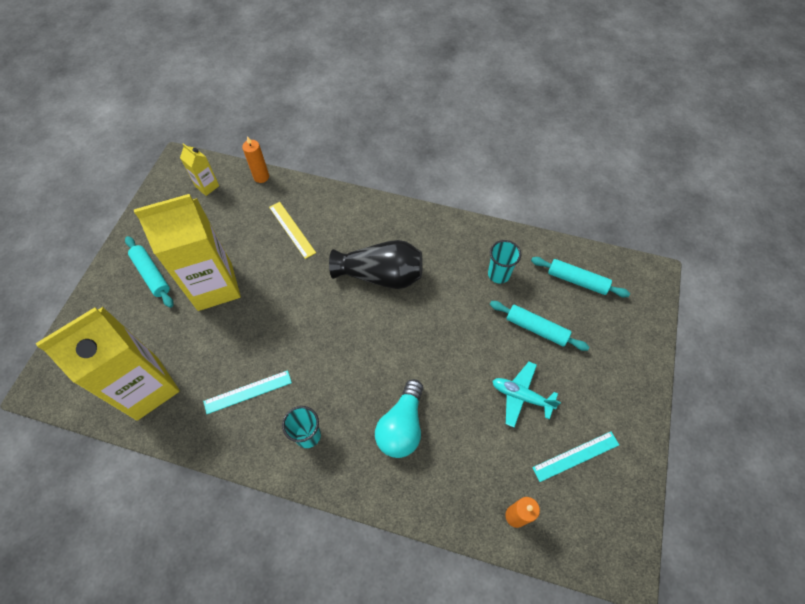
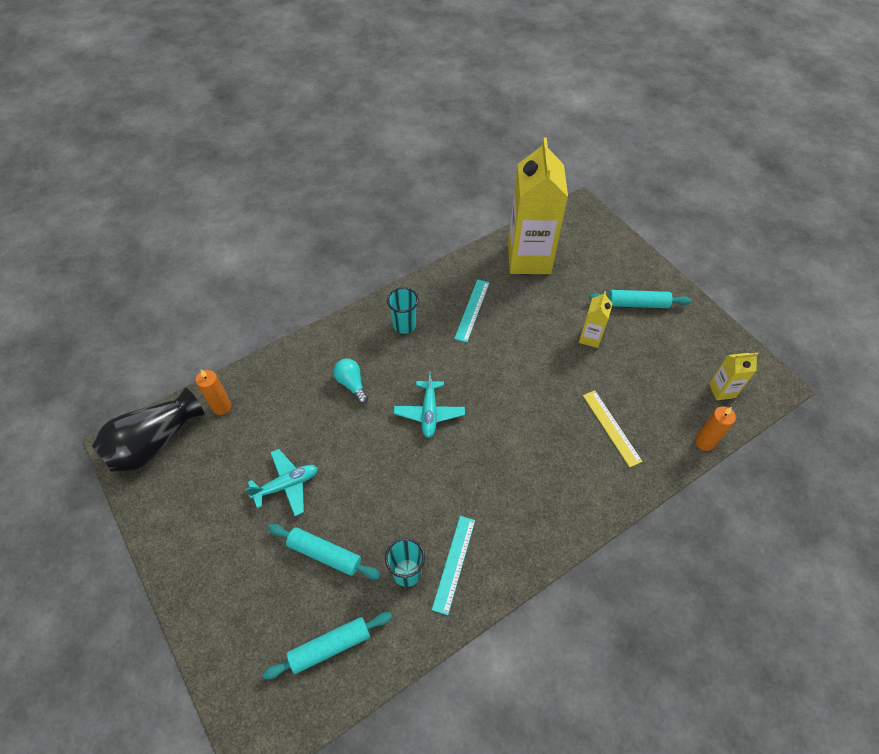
camera: 130 degrees right, 5 degrees down
(215, 286) = (590, 338): yellow carton -> yellow carton, size x0.44
(292, 229) = (611, 427): yellow ruler -> yellow ruler turned 60 degrees clockwise
(377, 348) = (429, 413): none -> turquoise plane
(381, 275) = (497, 466): black vase -> black vase (154, 442)
(402, 426) = (352, 384): turquoise light bulb -> turquoise light bulb, size x0.63
(536, 328) = (324, 554): turquoise rolling pin -> turquoise rolling pin turned 45 degrees clockwise
(576, 456) = (207, 482): turquoise ruler -> turquoise ruler (454, 563)

